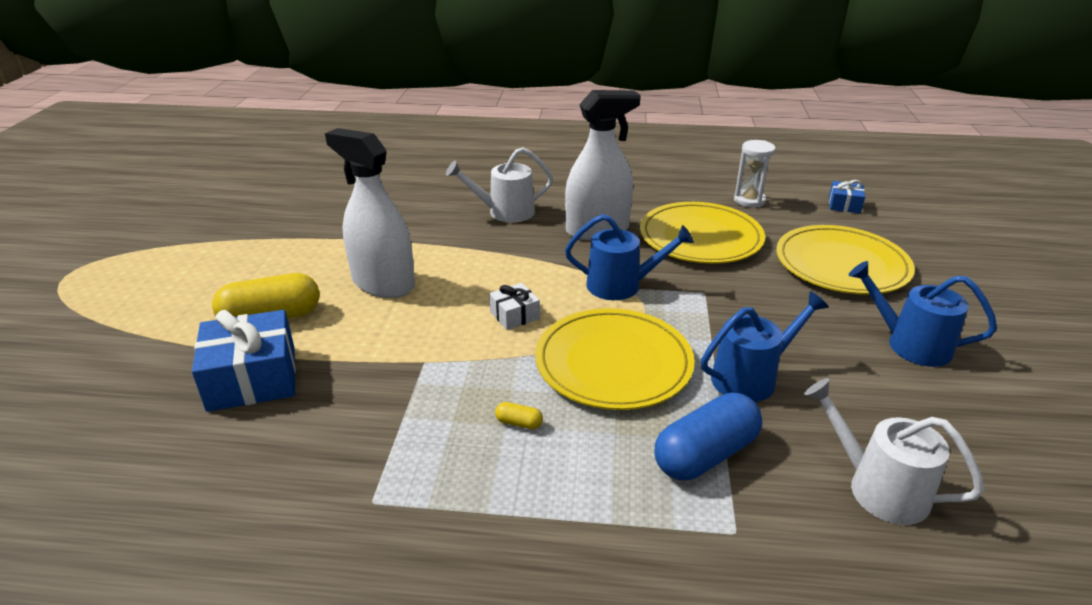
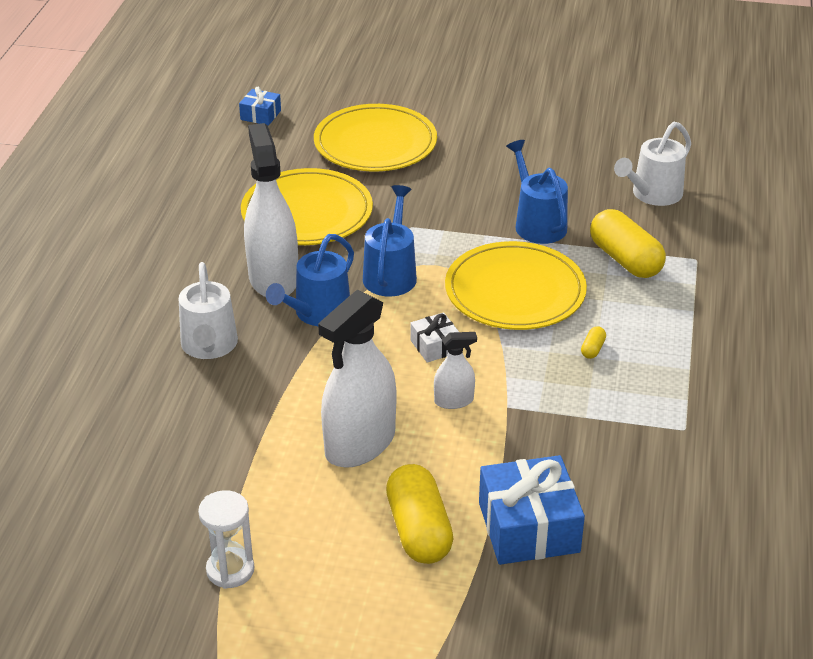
camera: 85 degrees left, 5 degrees up
(434, 329) = (453, 401): none -> white spray bottle
(705, 455) = (625, 259): blue capsule -> yellow capsule
(749, 200) = (233, 168): white hourglass -> white hourglass (230, 570)
(910, 344) = (499, 141): blue watering can -> blue watering can (318, 313)

